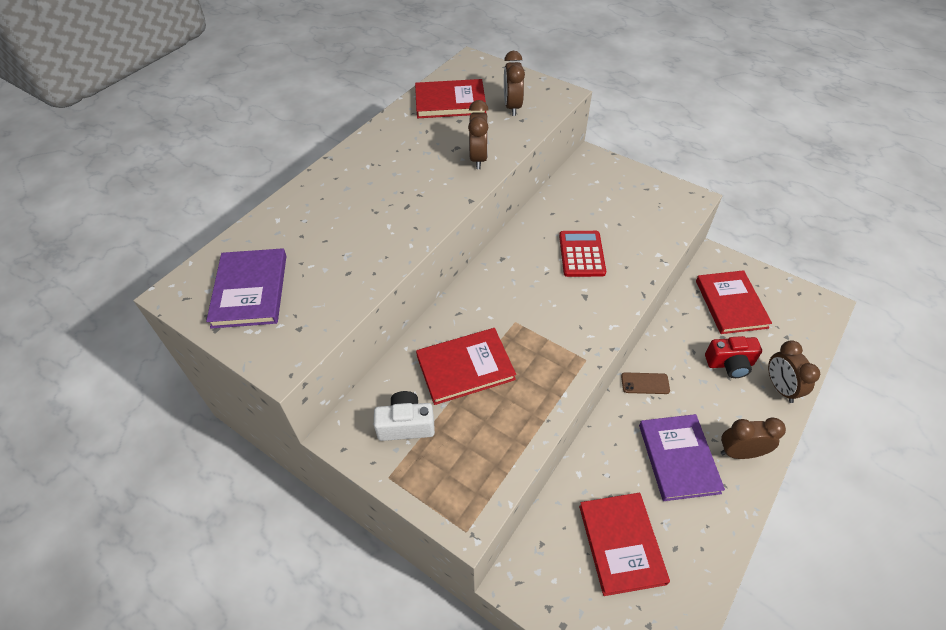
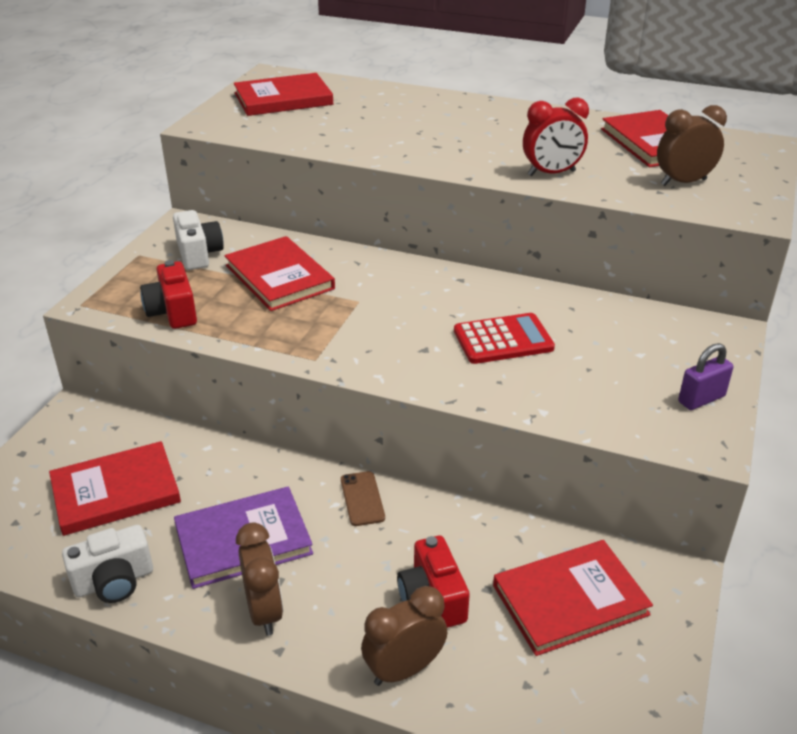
camera: 75 degrees right, 15 degrees down
(250, 290) = (283, 99): purple book -> red book
(478, 158) = (551, 173): brown clock -> red clock
(499, 452) = (172, 312): none -> red camera
(654, 188) = (701, 399): none -> purple padlock
(714, 546) = (114, 581): none -> white camera

